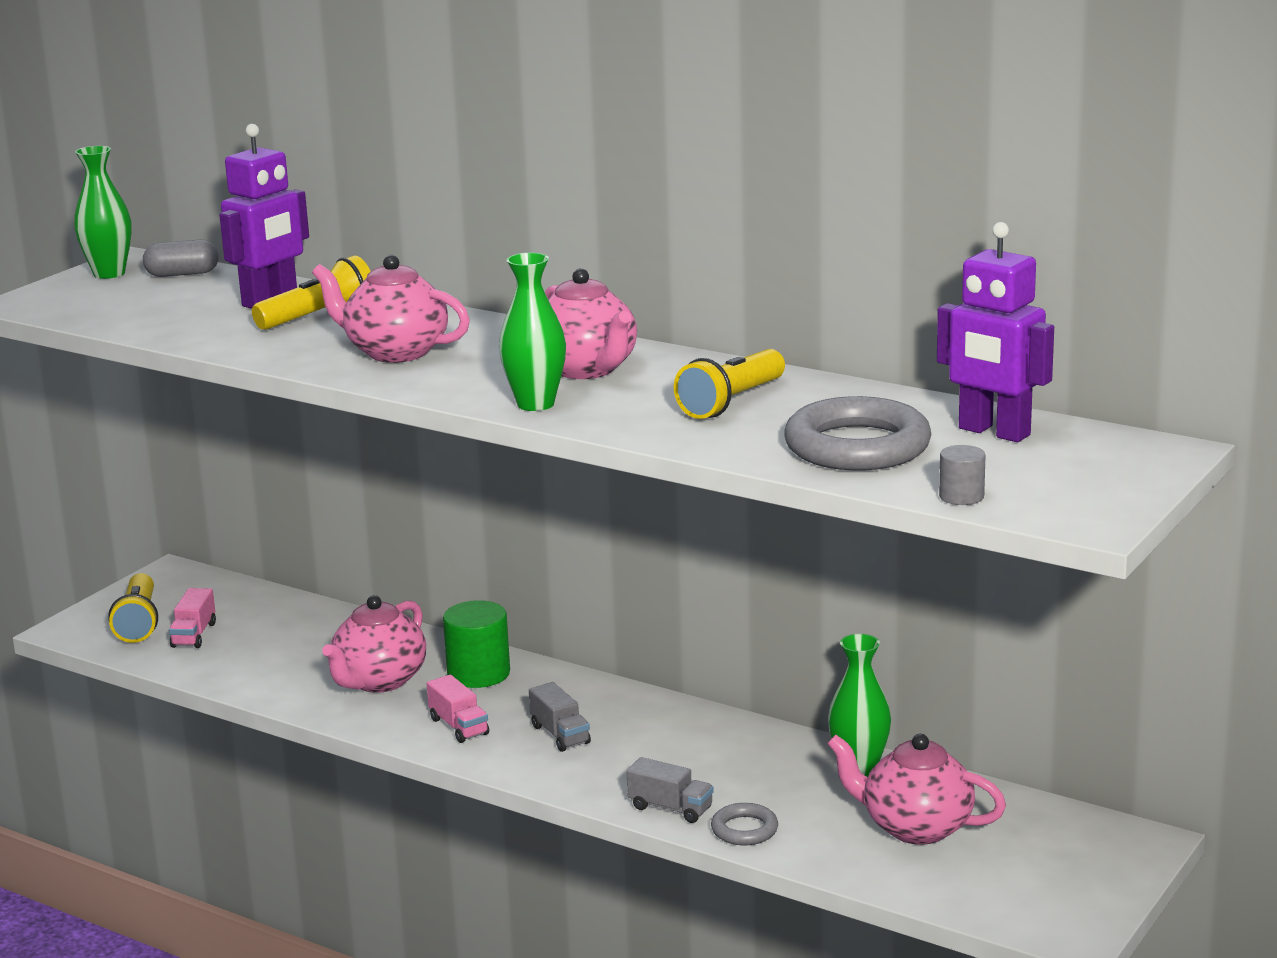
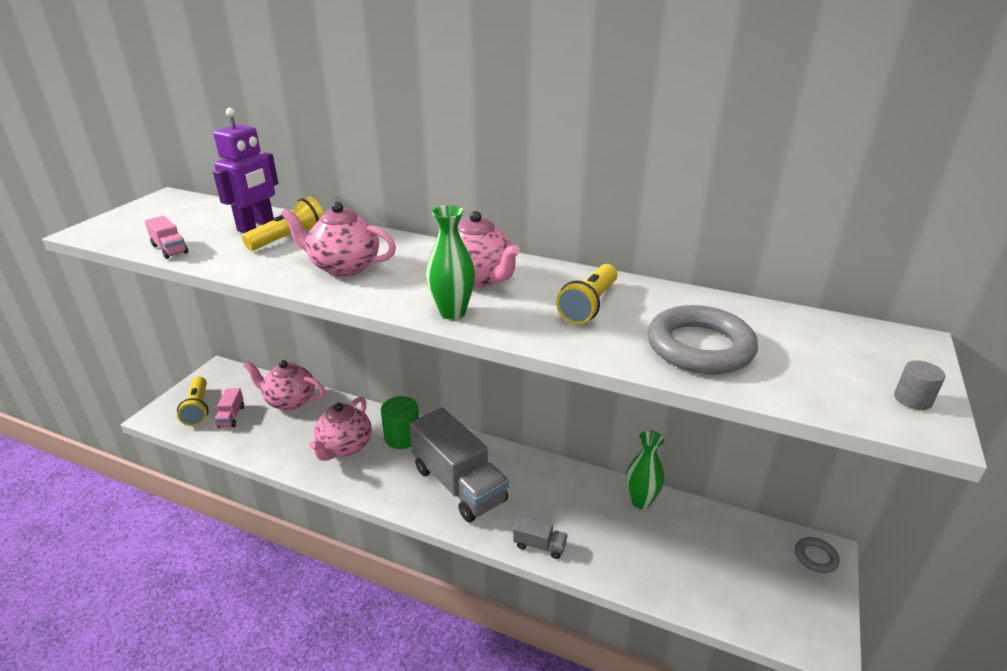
camera: 10 degrees left, 10 degrees up
(109, 273) = (151, 207): green vase -> none
(182, 274) = (199, 207): grey capsule -> none
(459, 726) = (397, 482): pink truck -> pink truck (170, 249)
(560, 734) = (459, 484): grey truck -> grey truck, size x2.40
(744, 829) = (590, 562): grey ring -> grey ring (815, 557)
(915, 827) = (691, 551): pink teapot -> pink teapot (289, 401)
(961, 496) = (810, 400): grey cylinder -> grey cylinder (912, 399)
(993, 432) = (784, 328): purple robot -> none

